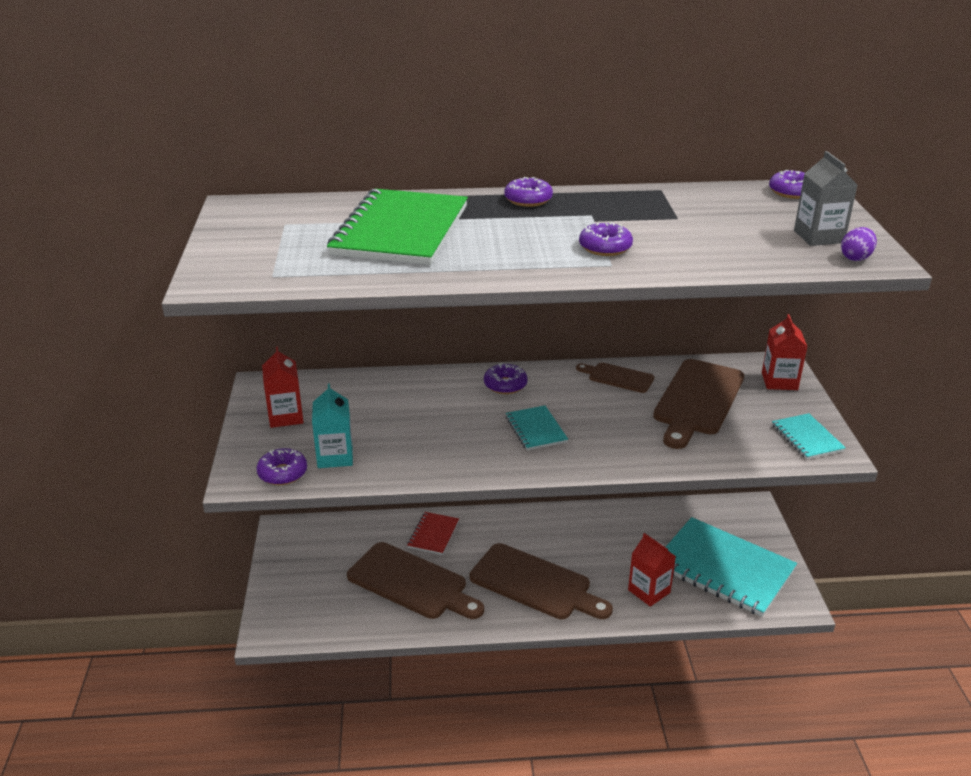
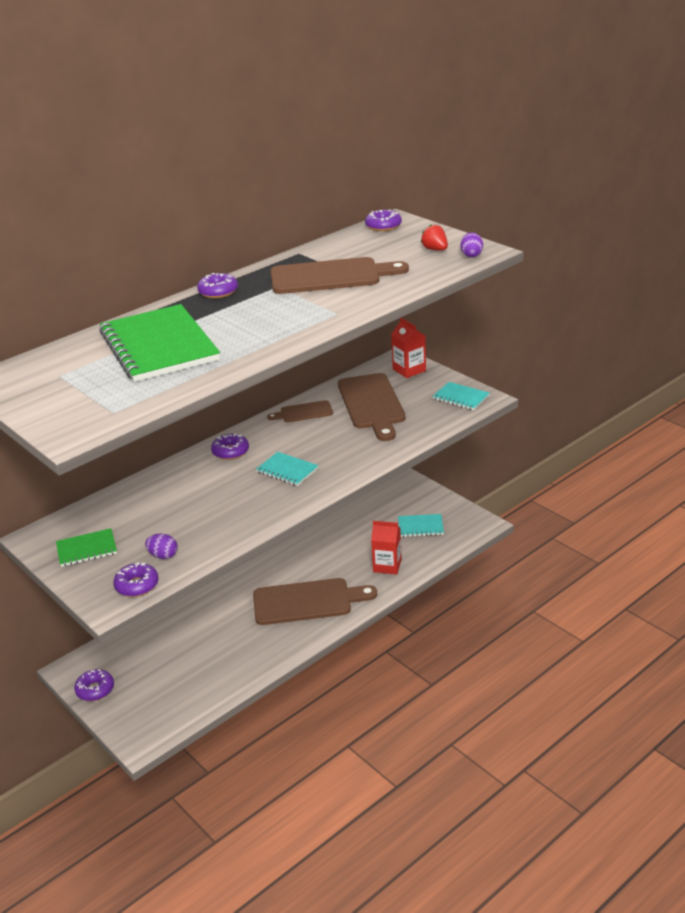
camera: 35 degrees left, 0 degrees up
(286, 416) = (86, 549): red carton -> green notebook
(335, 456) = (163, 555): turquoise carton -> purple egg
(411, 583) = (217, 649): brown cutting board -> brown cutting board (330, 276)
(433, 534) = (199, 609): red notebook -> none
(605, 247) = (317, 304): purple donut -> purple donut (95, 690)
(724, 568) = (420, 527): turquoise notebook -> turquoise notebook, size x0.47
(818, 237) = (435, 249): grey carton -> red strawberry

